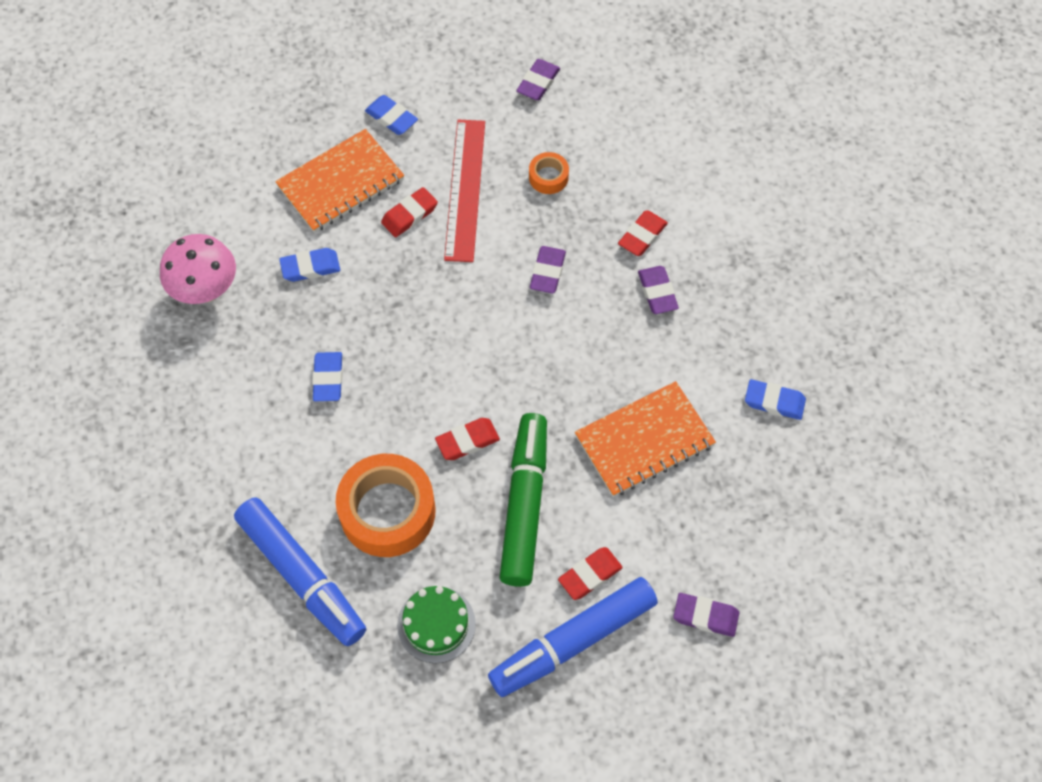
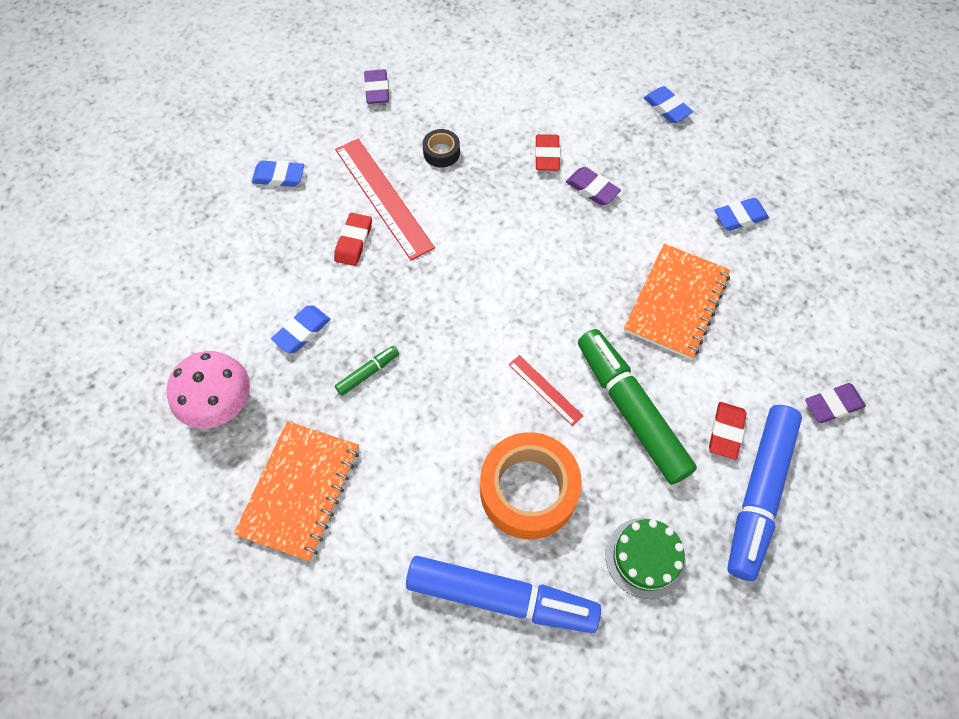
camera: 35 degrees left, 0 degrees up
(328, 379) = (389, 413): blue eraser -> blue eraser (667, 108)
(336, 335) = (368, 373): none -> green marker
(341, 183) = (275, 250): orange notebook -> orange notebook (300, 491)
(467, 441) = (545, 389): red eraser -> red ruler
(547, 272) = (499, 222): purple eraser -> none
(548, 177) = (441, 152): orange tape -> black tape

